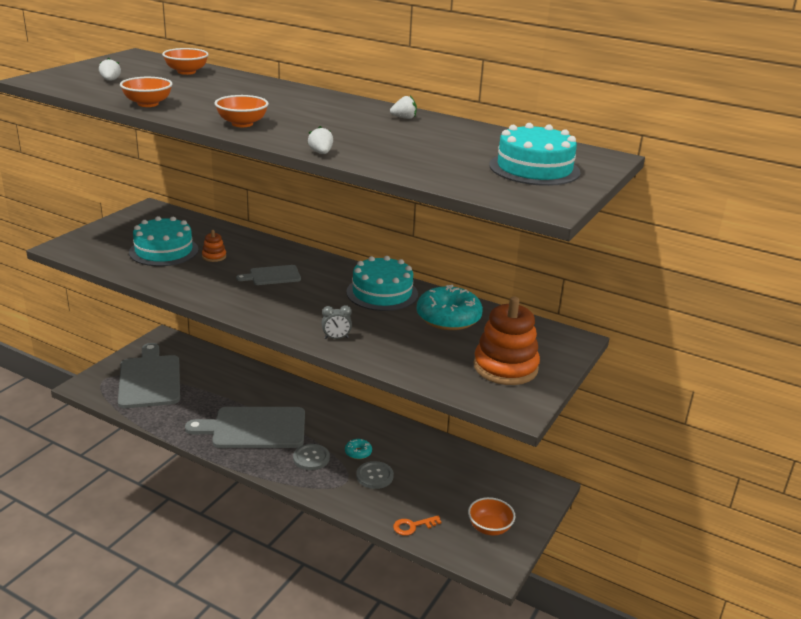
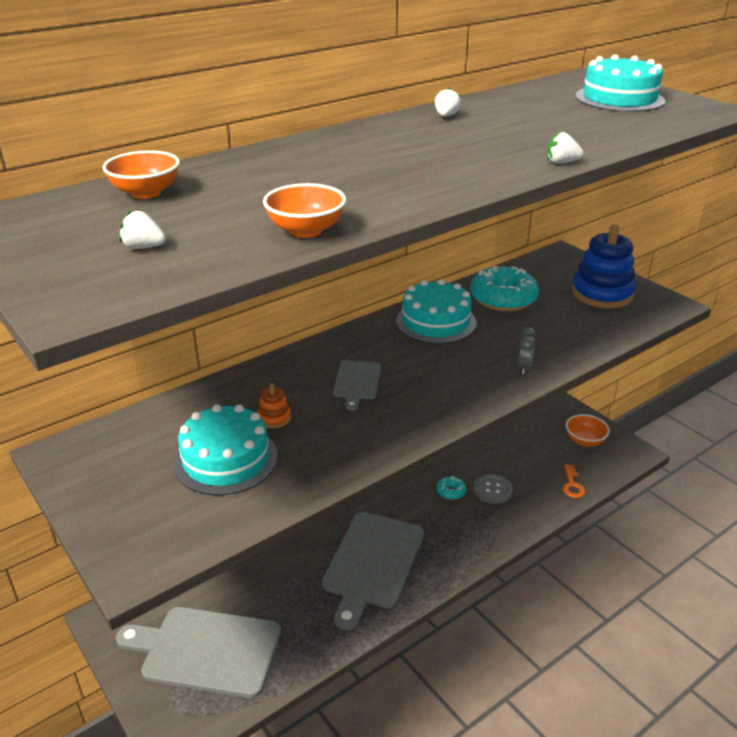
camera: 65 degrees left, 5 degrees up
(242, 124) = (434, 186): orange bowl -> none
(311, 458) = (446, 528): grey button -> none
(505, 367) = (602, 294): orange stacking toy -> blue stacking toy

